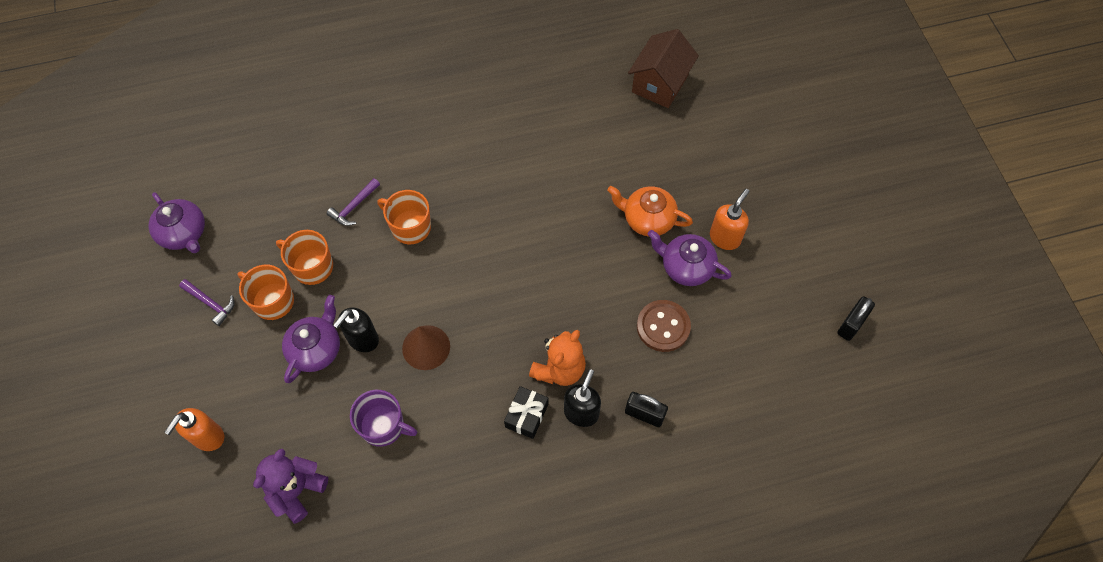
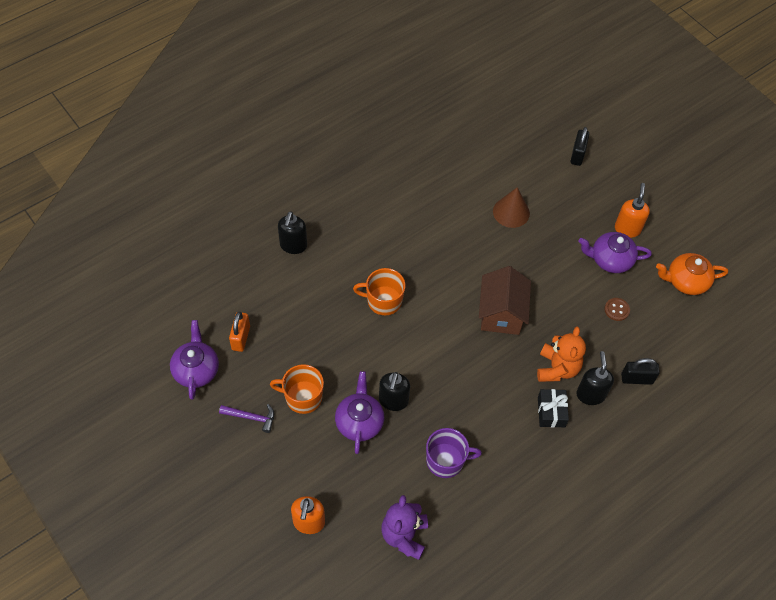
camera: 25 degrees left, 5 degrees down
(184, 233) = (196, 369): purple teapot -> purple teapot turned 120 degrees counterclockwise
(244, 216) = (241, 338): none -> orange padlock
(312, 266) = (320, 359): orange mug -> none
(348, 136) = (293, 246): none -> black soap dispenser
(354, 207) = (329, 300): purple hammer -> none
(426, 347) = (446, 389): brown cone -> brown cone (511, 212)
(647, 219) = (563, 233): orange teapot -> orange teapot (685, 281)
(660, 83) = (519, 128): brown house -> brown house (501, 313)
(663, 326) = (616, 310): brown button -> brown button, size x0.57
(851, 324) = (747, 261): black padlock -> black padlock (577, 155)

